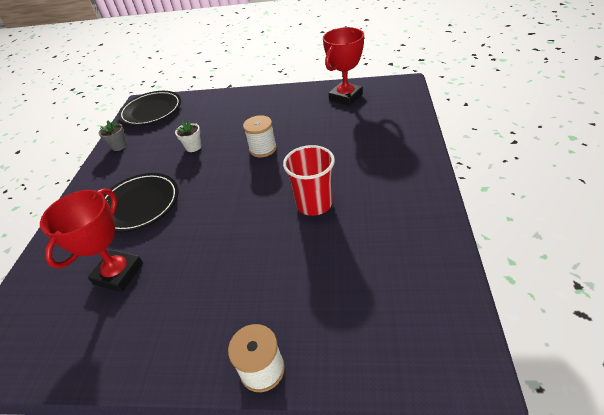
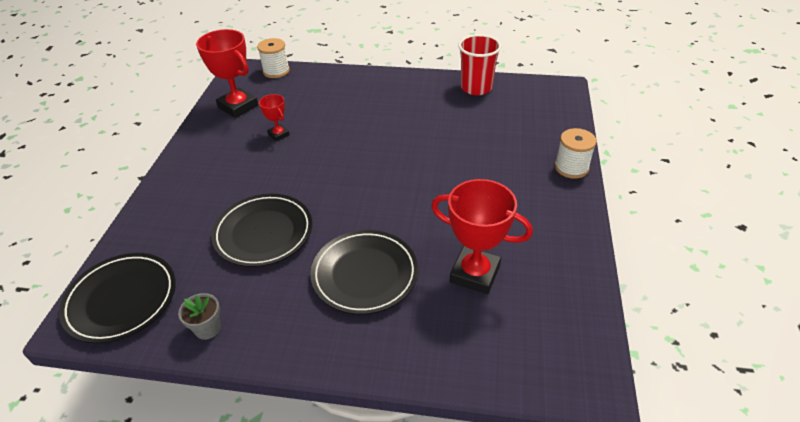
camera: 90 degrees left, 0 degrees up
(193, 147) = (263, 233): white flower pot -> black plate
(263, 149) = (303, 169): white spool -> white spool (276, 71)
(309, 126) = (278, 134): none -> red trophy
(314, 204) = (407, 137): red cup -> red cup (476, 88)

